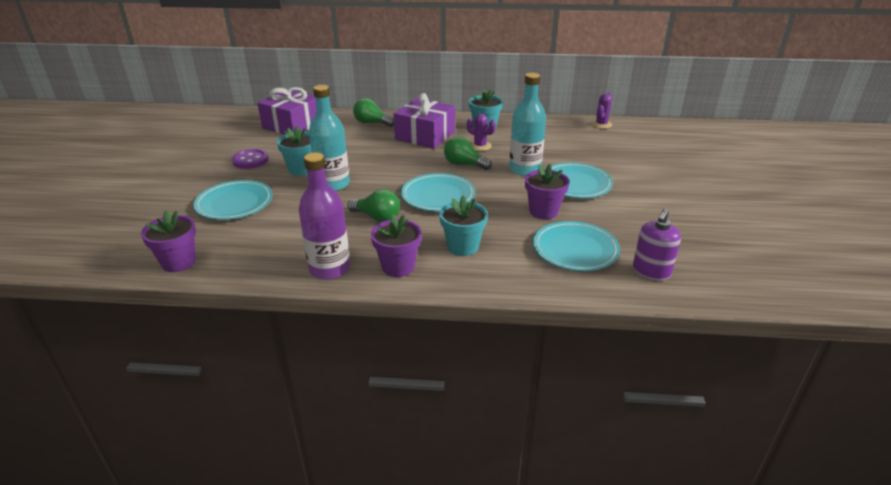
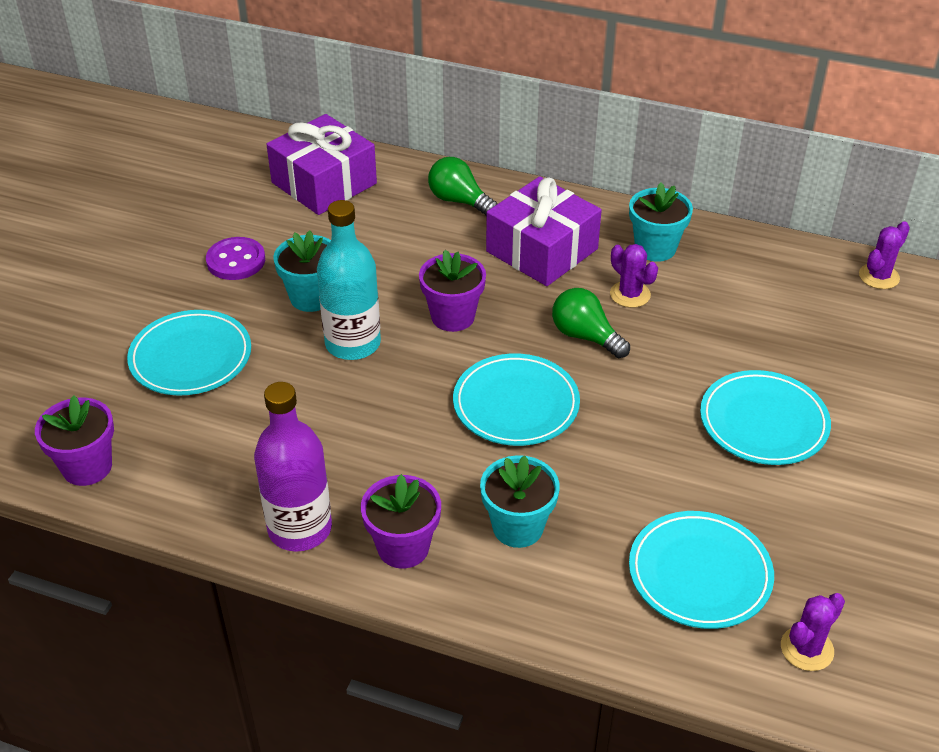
camera: 15 degrees right, 10 degrees up
(377, 217) = (402, 433): green light bulb -> none
(525, 169) = (687, 369): turquoise bottle -> none
(543, 211) = (681, 476): purple flower pot -> purple flower pot (453, 317)
(651, 271) = (807, 649): purple soap dispenser -> purple cactus

